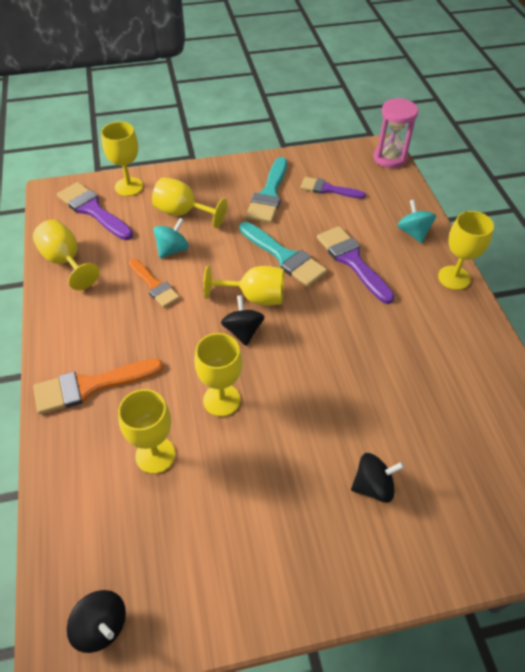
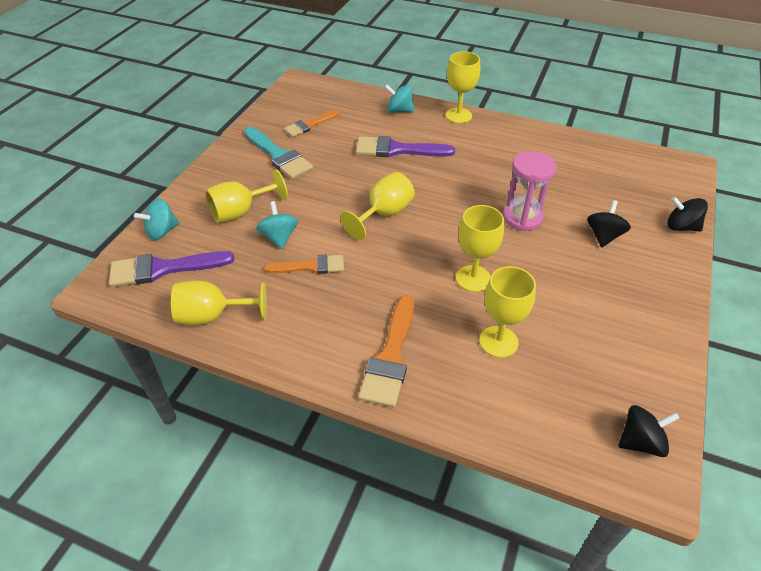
camera: 55 degrees left, 5 degrees down
(129, 187) = (162, 231): yellow goblet -> turquoise spinning top
(243, 331) = (413, 236): black spinning top -> black spinning top (681, 227)
(284, 257) = (357, 179): turquoise brush -> none
(328, 189) = (309, 125): purple brush -> orange brush
(390, 158) = (312, 83): pink hourglass -> pink hourglass (522, 218)

